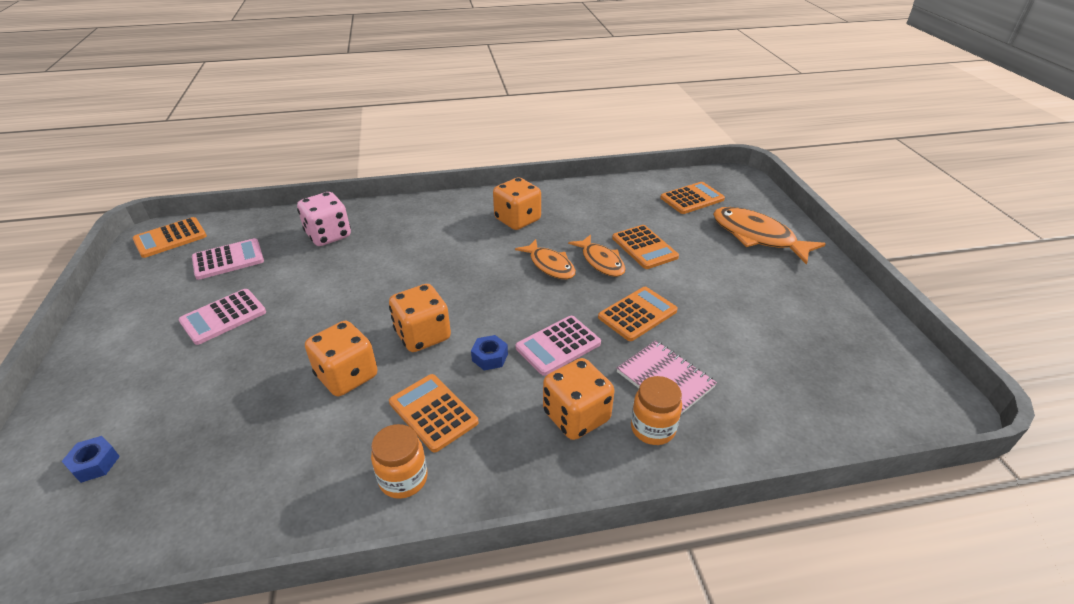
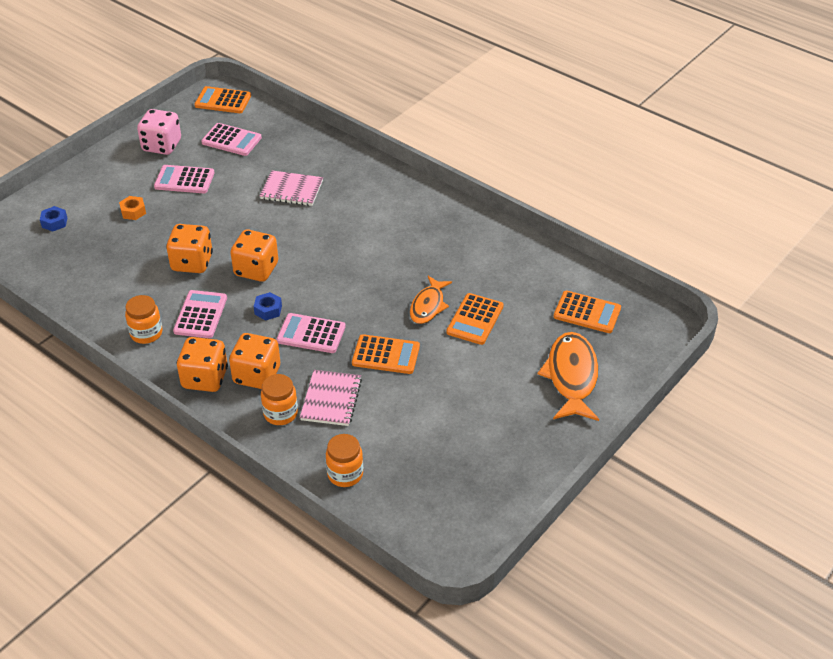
camera: 50 degrees right, 5 degrees up
(200, 380) = (133, 212): none -> orange nut
(328, 235) = (303, 161): pink dice -> pink dice (162, 146)
(353, 260) = (291, 190): none -> pink notebook
(433, 412) = (200, 315): orange calculator -> pink calculator
(517, 220) = (430, 234): orange dice -> orange dice (205, 378)
(550, 265) = (393, 283): orange fish -> none
(784, 425) = (345, 474): none -> orange jar

